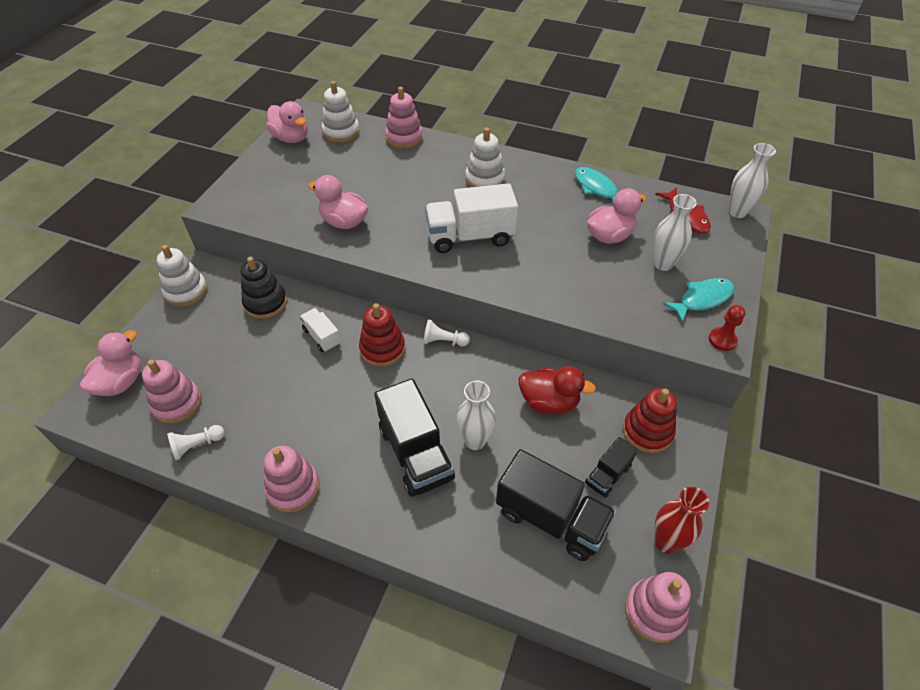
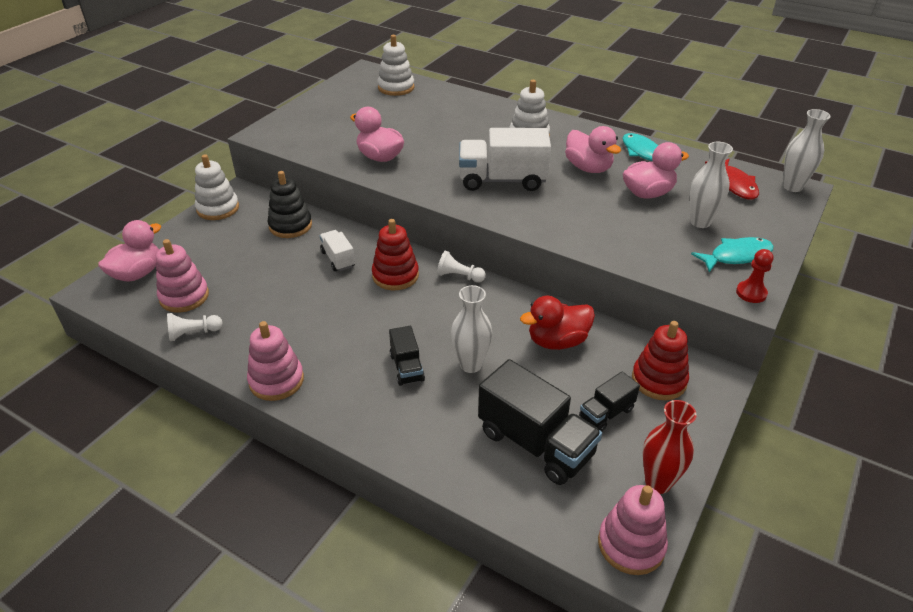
camera: 10 degrees right, 10 degrees down
(291, 138) = (347, 88): pink duck -> pink duck (588, 168)
(404, 138) = (456, 97): pink stacking toy -> none
(415, 453) = (407, 367): black truck -> black truck, size x0.53
(549, 402) = (557, 341): red duck -> red duck turned 135 degrees clockwise

